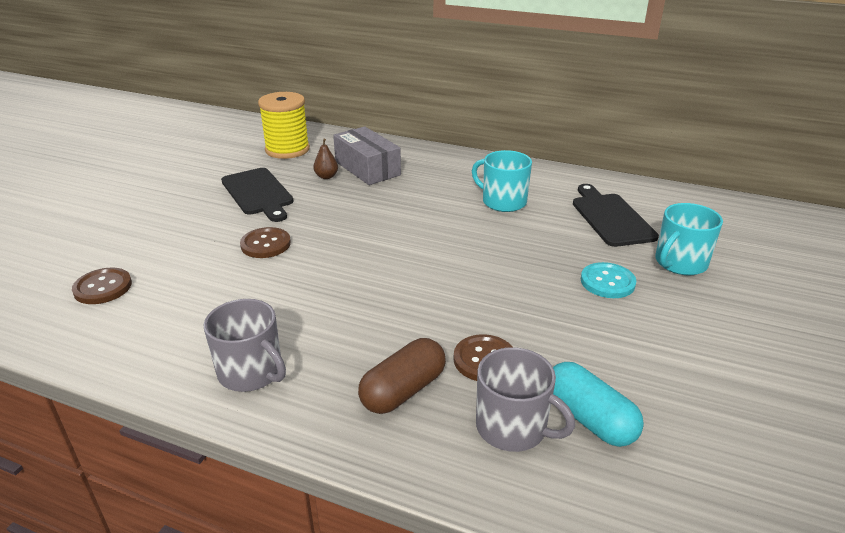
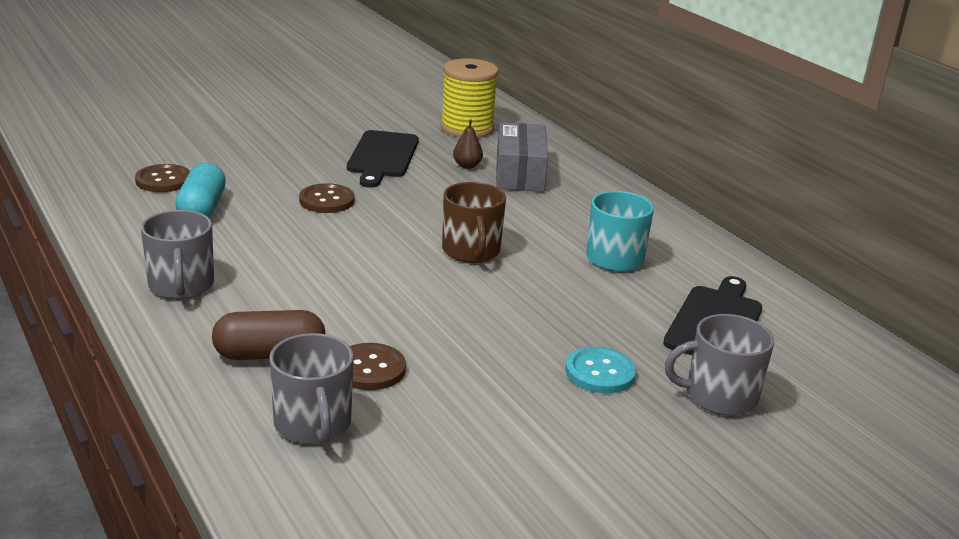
camera: 35 degrees right, 5 degrees down
(418, 237) = (471, 251): none -> brown mug
(588, 418) = (386, 454): turquoise capsule -> turquoise capsule (202, 209)
(680, 263) = (719, 396): turquoise mug -> grey mug

